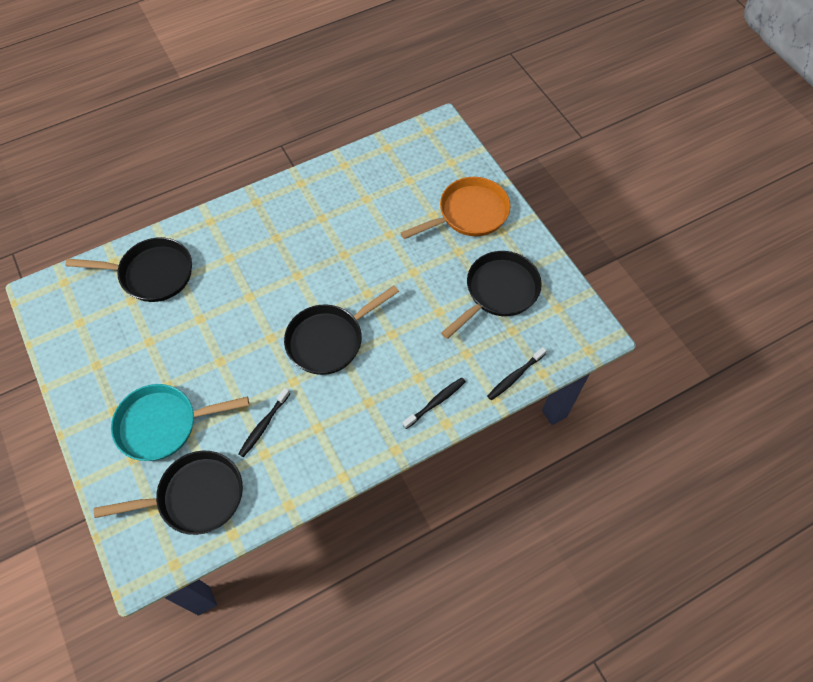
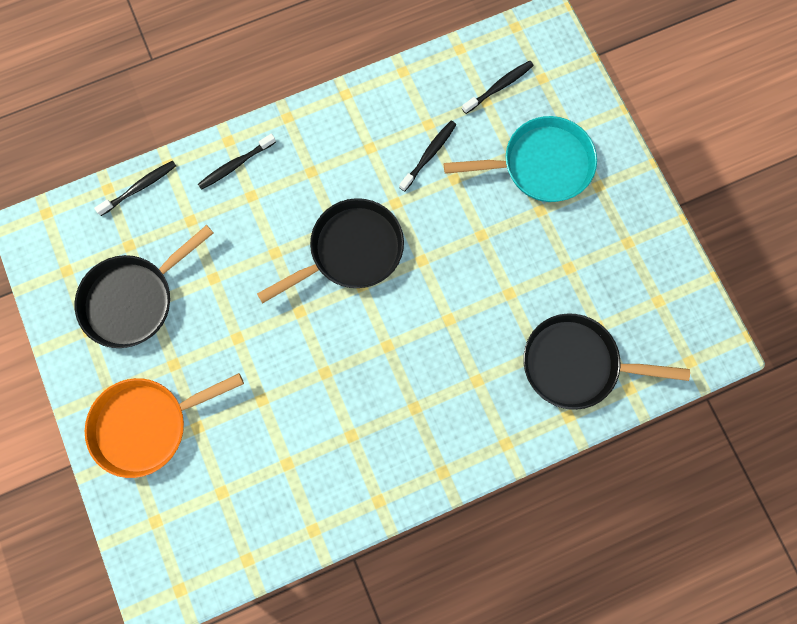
camera: 175 degrees left, 15 degrees up
(195, 496) = (499, 87): black pan -> black toothbrush

